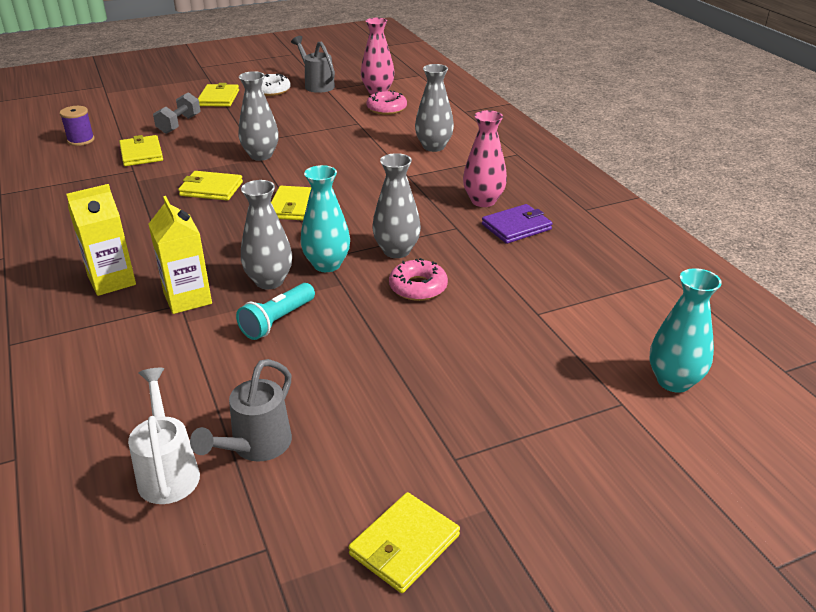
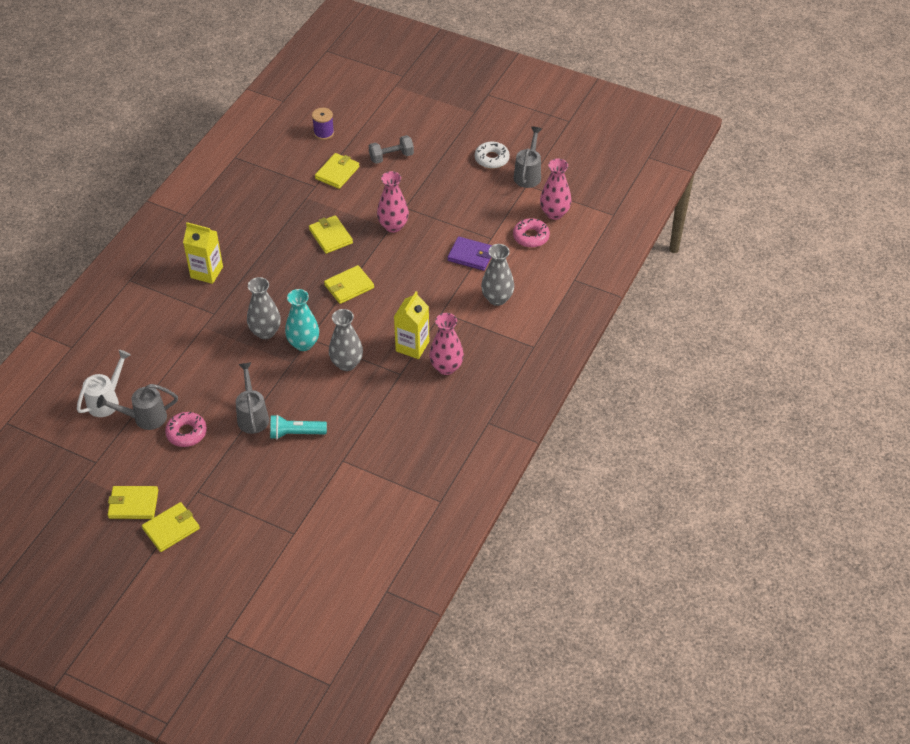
camera: 50 degrees right, 15 degrees up
(187, 298) = (220, 312): yellow carton -> yellow carton (412, 346)
(218, 98) = (449, 143): yellow wallet -> yellow wallet (171, 528)
(261, 155) = (393, 226): grey vase -> pink vase
(277, 321) = (235, 360): turquoise flashlight -> turquoise flashlight (295, 433)
(383, 348) = (252, 416): none -> grey watering can
(418, 287) = (319, 395): pink donut -> pink donut (186, 433)
(516, 227) = (429, 401): purple wallet -> purple wallet (471, 255)
(674, 381) = (332, 546): turquoise vase -> none

